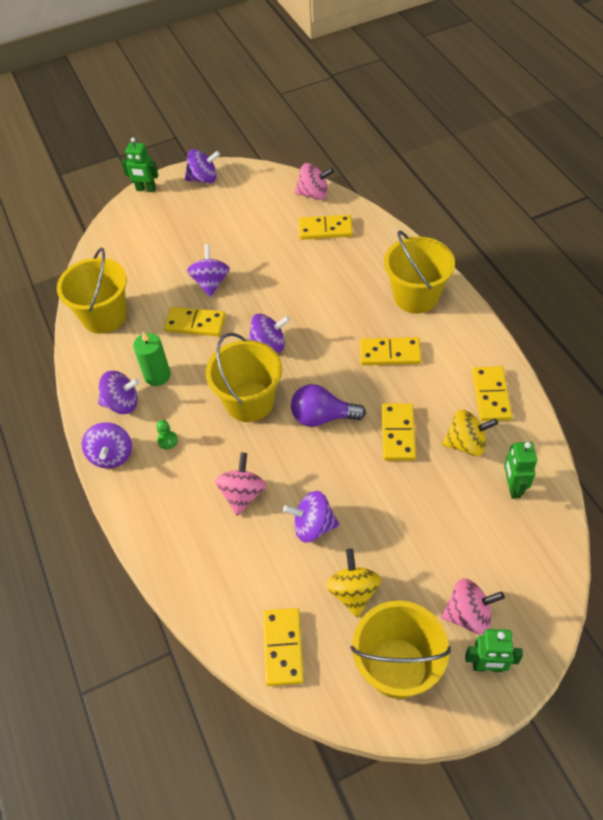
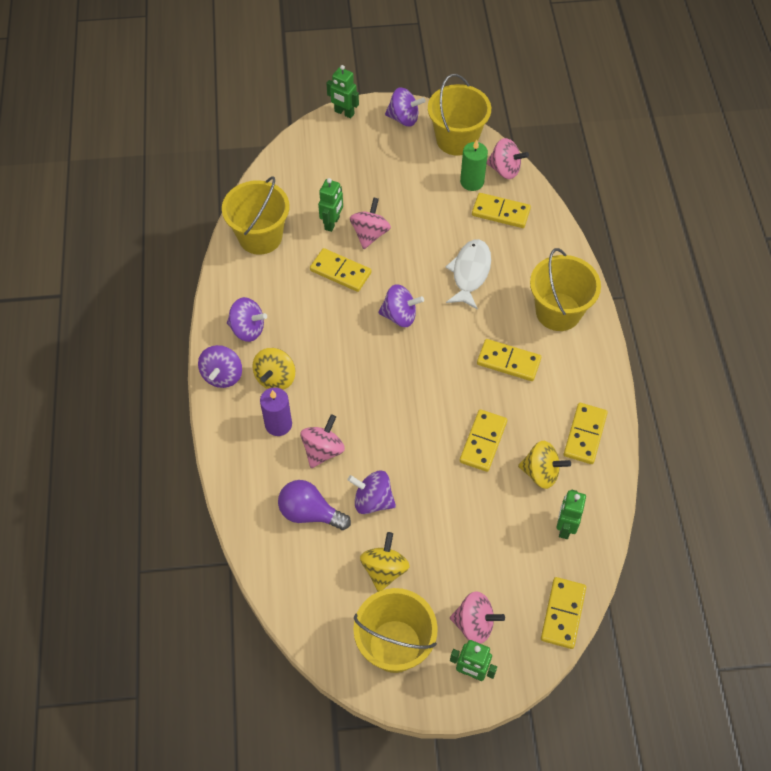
camera: 15 degrees right, 5 degrees up
(157, 375) = (288, 312): green candle -> green candle (472, 182)
(167, 440) = (275, 378): green pawn -> yellow spinning top
(170, 284) = (332, 223): none -> green robot
(187, 484) = (278, 424): none -> purple candle
(211, 282) = (370, 234): purple spinning top -> pink spinning top
(249, 402) = (361, 366): yellow bucket -> yellow bucket (456, 139)
(283, 647) = (307, 595): yellow domino -> yellow domino (562, 613)
(319, 288) = (470, 273): none -> white fish
(322, 417) = (421, 402): purple light bulb -> purple light bulb (310, 513)

